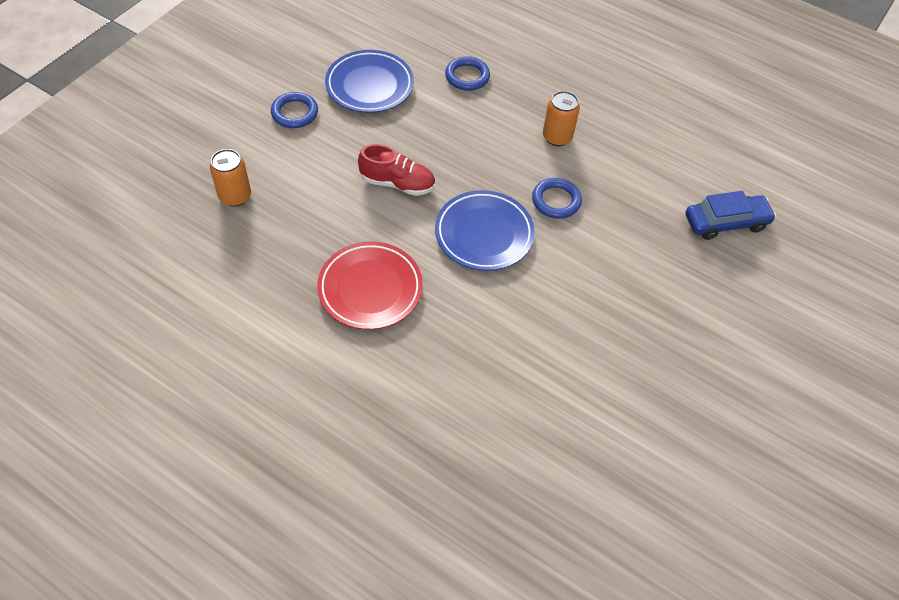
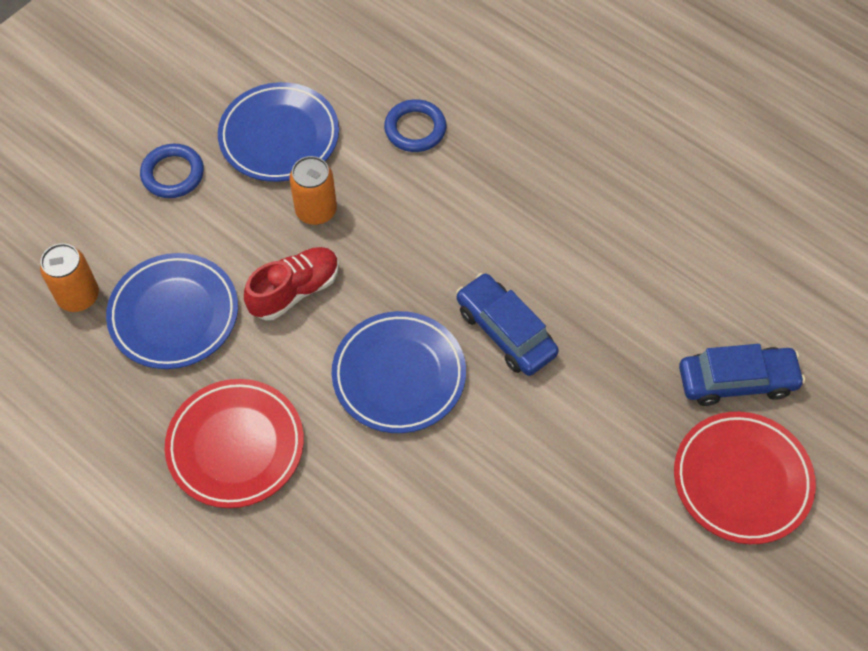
camera: 10 degrees right, 5 degrees up
(309, 204) = (174, 314): none -> blue plate
(397, 183) = (295, 291): red shoe -> red shoe turned 60 degrees counterclockwise
(556, 201) = (505, 331): blue ring -> blue car
(557, 137) = (524, 232): orange can -> orange can (316, 211)
(743, 286) = (741, 480): none -> red plate

